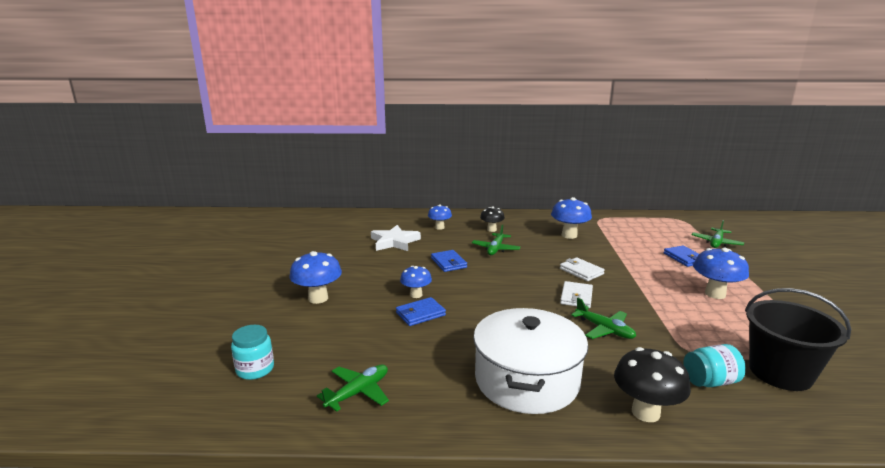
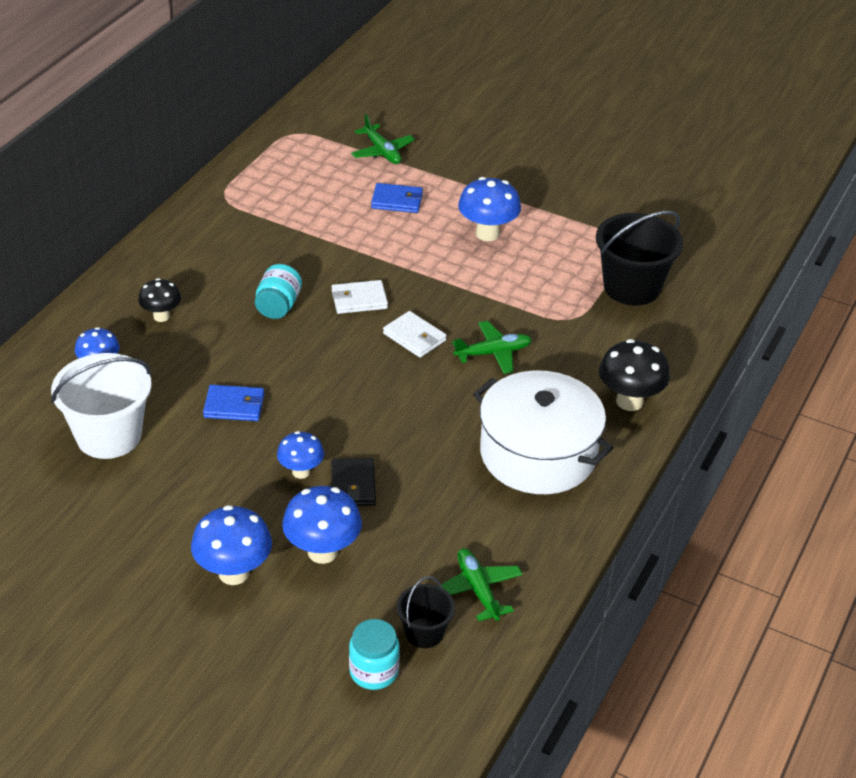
camera: 65 degrees left, 20 degrees up
(301, 380) = (424, 632): none -> black bucket
(394, 242) = (109, 436): white star -> white bucket
(420, 314) = (353, 485): blue wallet -> black wallet
(495, 249) = (230, 342): green plane -> none
(569, 235) = (251, 254): blue mushroom -> blue mushroom (322, 552)
(710, 381) = (616, 336): turquoise jar -> turquoise jar (278, 306)

